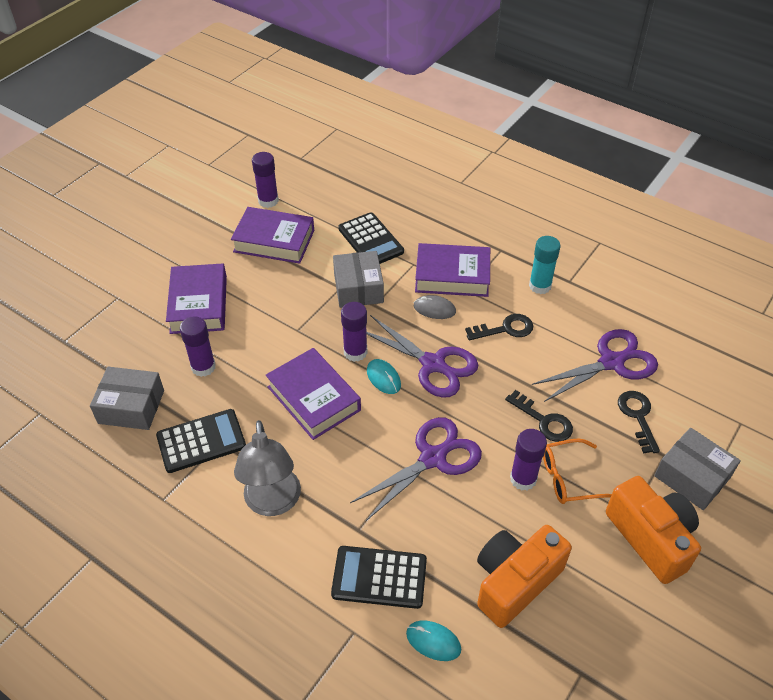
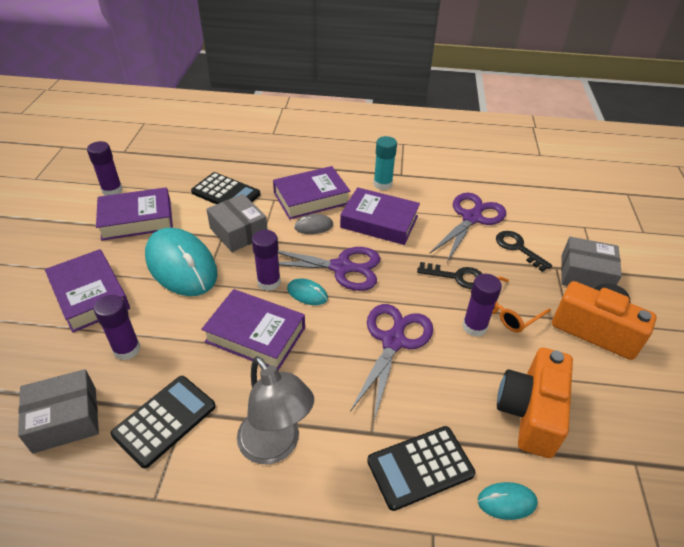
camera: 30 degrees left, 5 degrees down
(288, 304) = (181, 265): none -> turquoise mouse
(505, 329) = (379, 222): black key -> purple book

